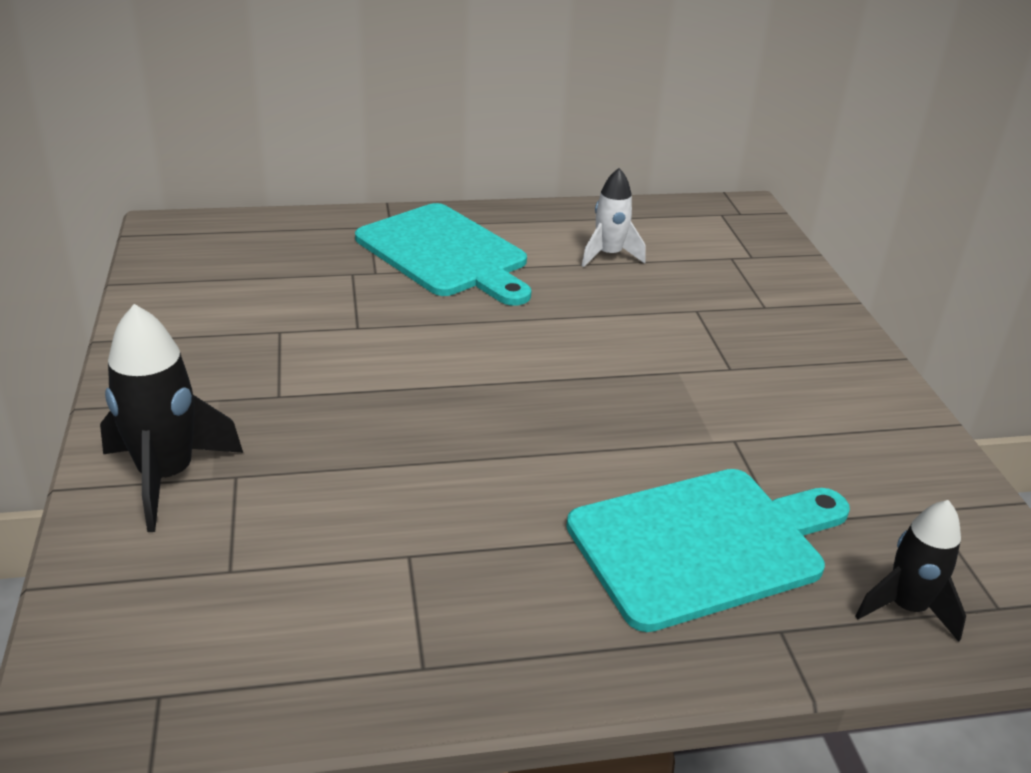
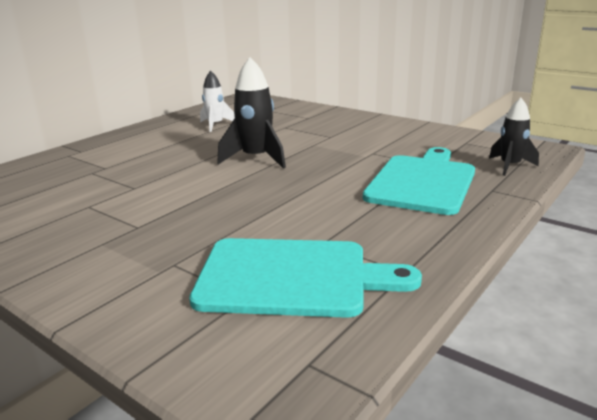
camera: 40 degrees left, 10 degrees down
(167, 476) = (130, 285): black rocket -> black rocket (256, 159)
(445, 253) = (132, 149): turquoise cutting board -> turquoise cutting board (291, 277)

